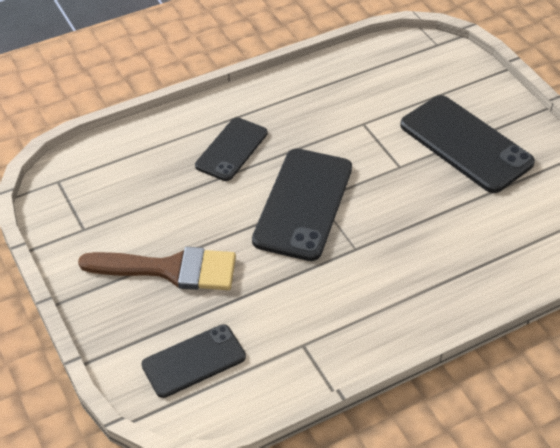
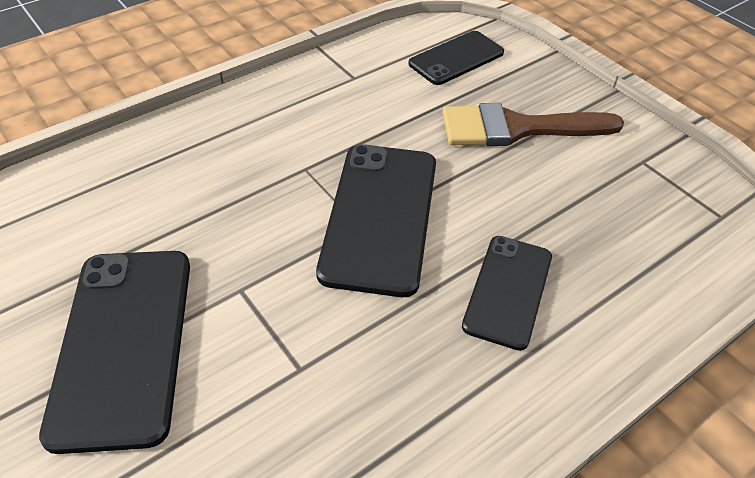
camera: 170 degrees right, 0 degrees up
(465, 144) = (123, 344): black phone -> black phone turned 45 degrees clockwise

